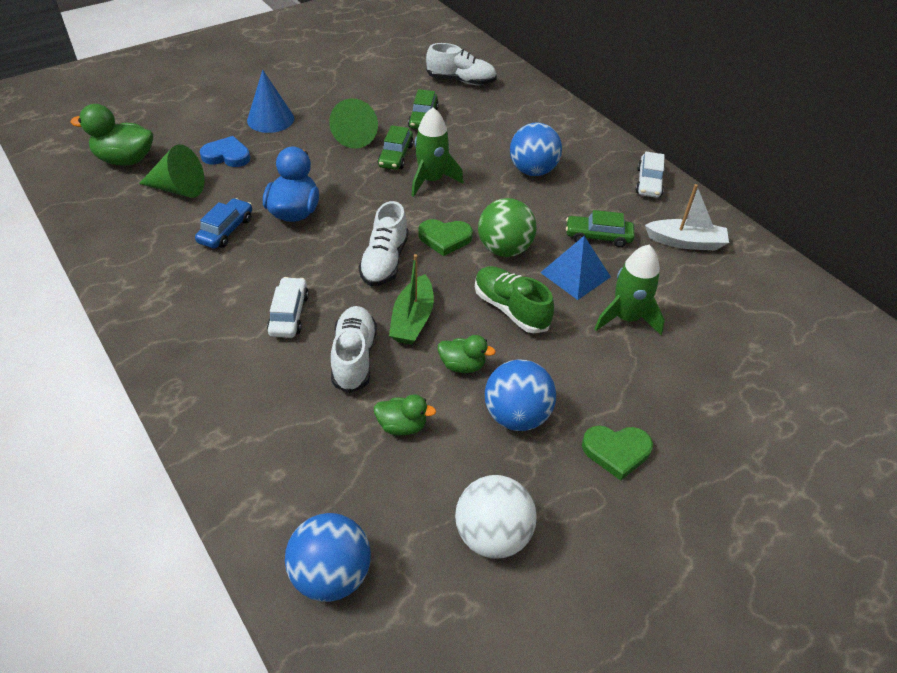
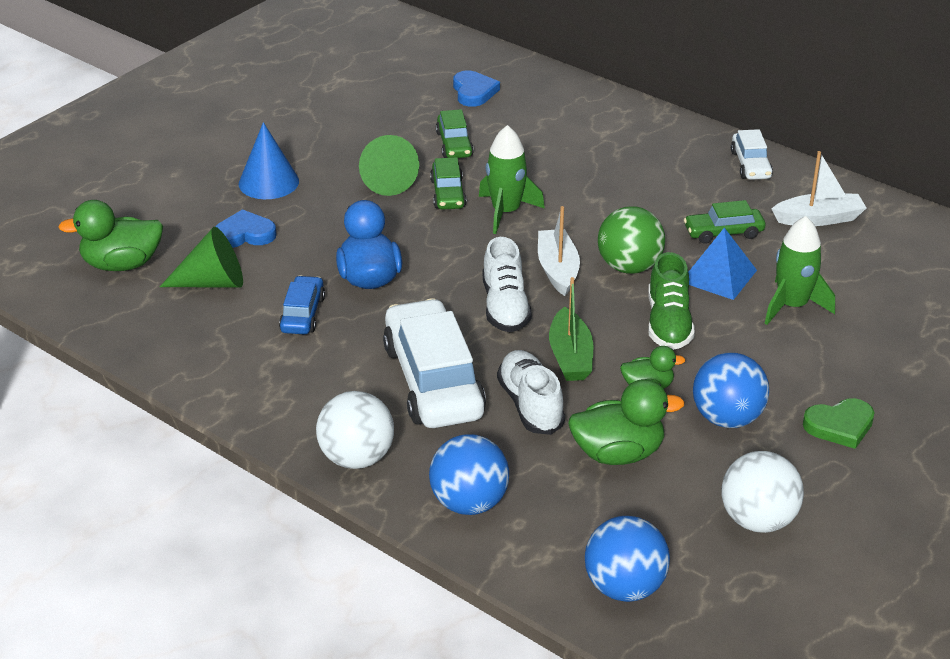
camera: 15 degrees left, 10 degrees down
(184, 370) = (356, 458): none -> white ball
(289, 314) = (433, 381): white car -> white car, size x2.00
(402, 426) = (618, 453): green duck -> green duck, size x1.71
(445, 238) = (557, 270): green heart -> white boat
(461, 81) = (474, 92): white shoe -> blue heart
(510, 309) = (668, 324): green shoe -> green shoe turned 120 degrees counterclockwise
(532, 171) = (615, 178): blue ball -> blue ball (469, 503)

